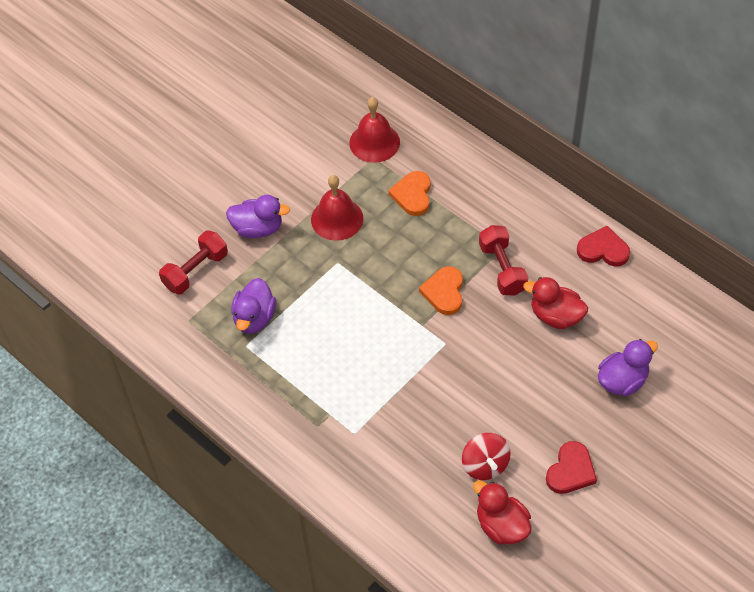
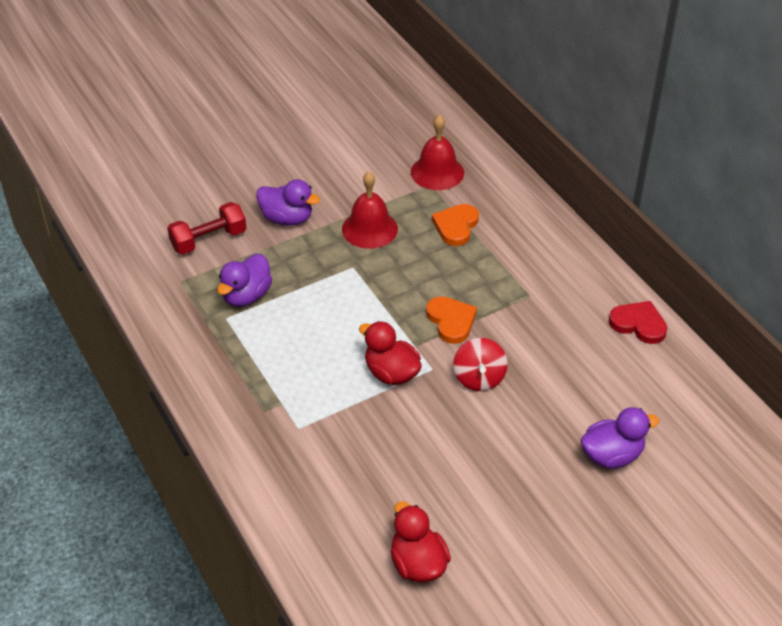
camera: 15 degrees right, 10 degrees down
(444, 292) = (451, 321): orange heart -> orange heart turned 135 degrees clockwise
(485, 465) = (425, 497): red spinning top -> red spinning top (479, 378)
(502, 269) = (522, 315): red dumbbell -> none
(555, 316) = (562, 373): red duck -> red duck (391, 373)
(571, 471) = (518, 530): red heart -> none

